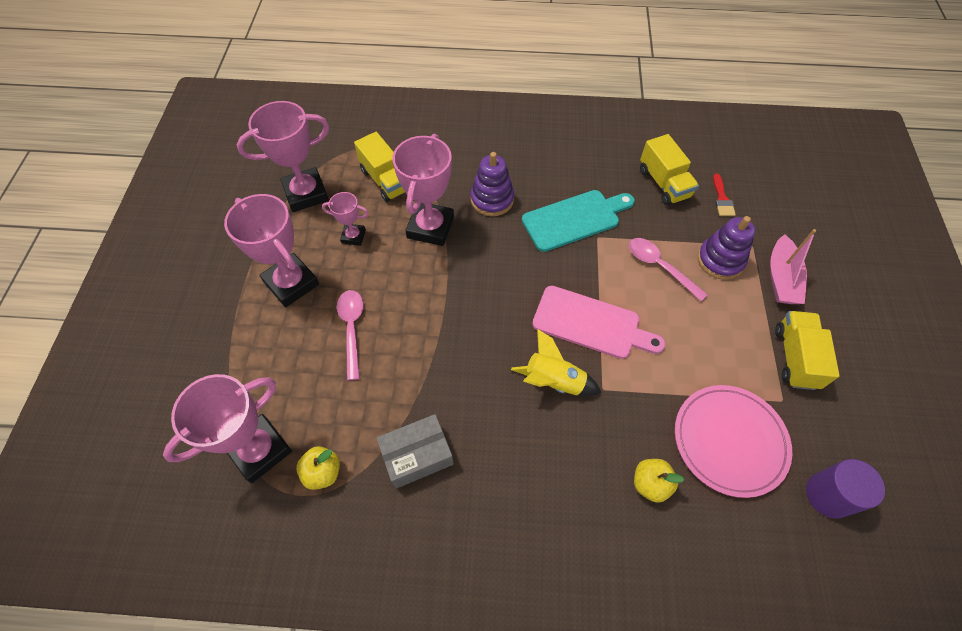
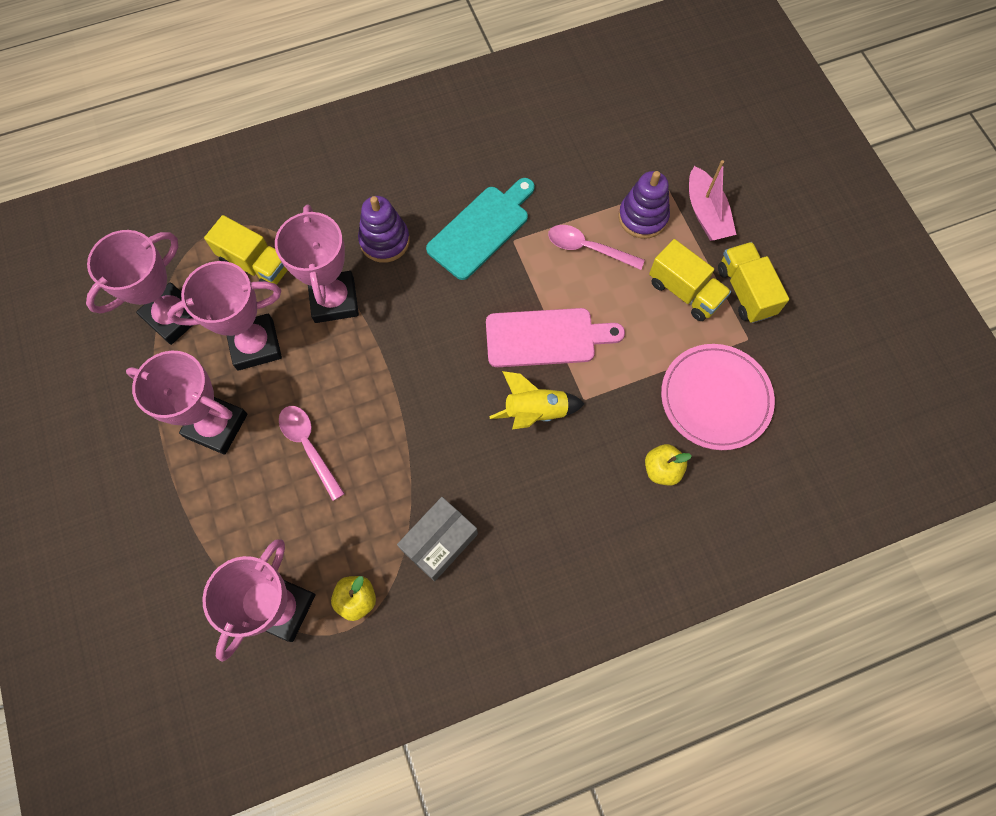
camera: 25 degrees left, 10 degrees up
(353, 236) = (255, 345): pink trophy -> pink trophy, size x1.91
(664, 183) = (555, 150): yellow truck -> yellow truck (684, 291)
(722, 199) = (620, 146): red brush -> none
(828, 495) = (813, 410): purple cylinder -> none

